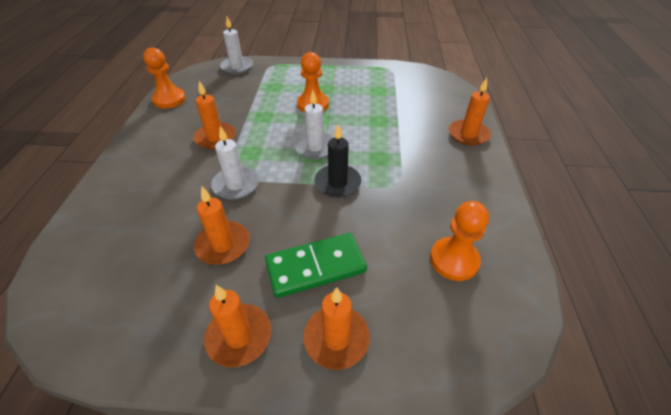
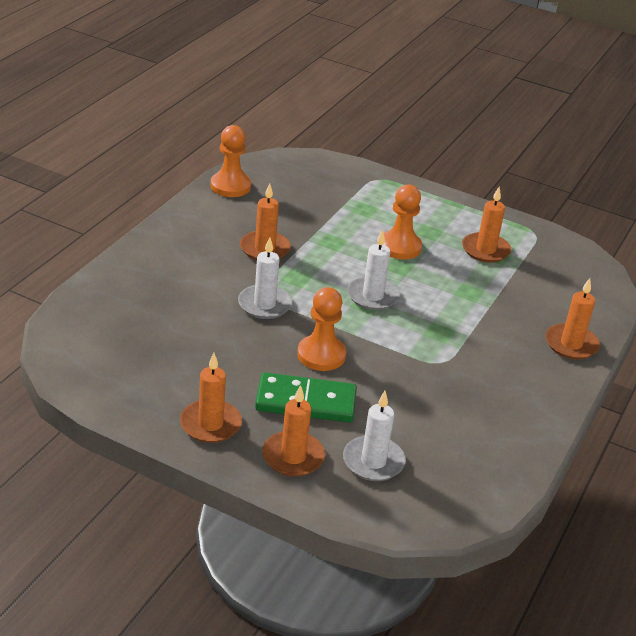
camera: 20 degrees right, 10 degrees down
(223, 245) = (227, 353): orange candle -> orange candle (485, 250)
(237, 67) = (331, 168): white candle -> white candle (373, 461)
(337, 183) = (374, 340): black candle -> none
(454, 260) = (447, 446): orange pawn -> orange pawn (321, 355)

